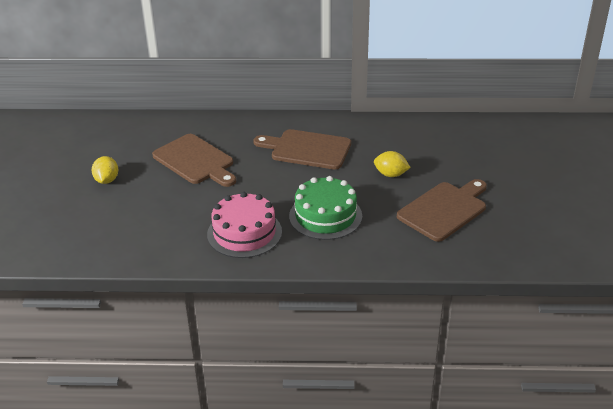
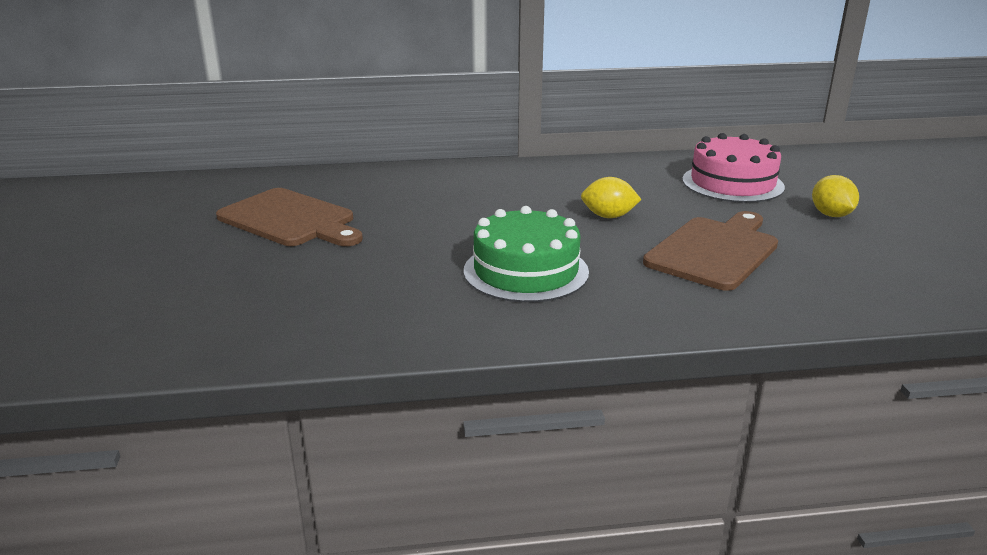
camera: 10 degrees left, 10 degrees down
(107, 180) = (135, 251): yellow lemon -> yellow lemon (831, 215)
(244, 233) = (391, 303): pink cake -> pink cake (732, 183)
(307, 149) = (468, 197): brown cutting board -> none

